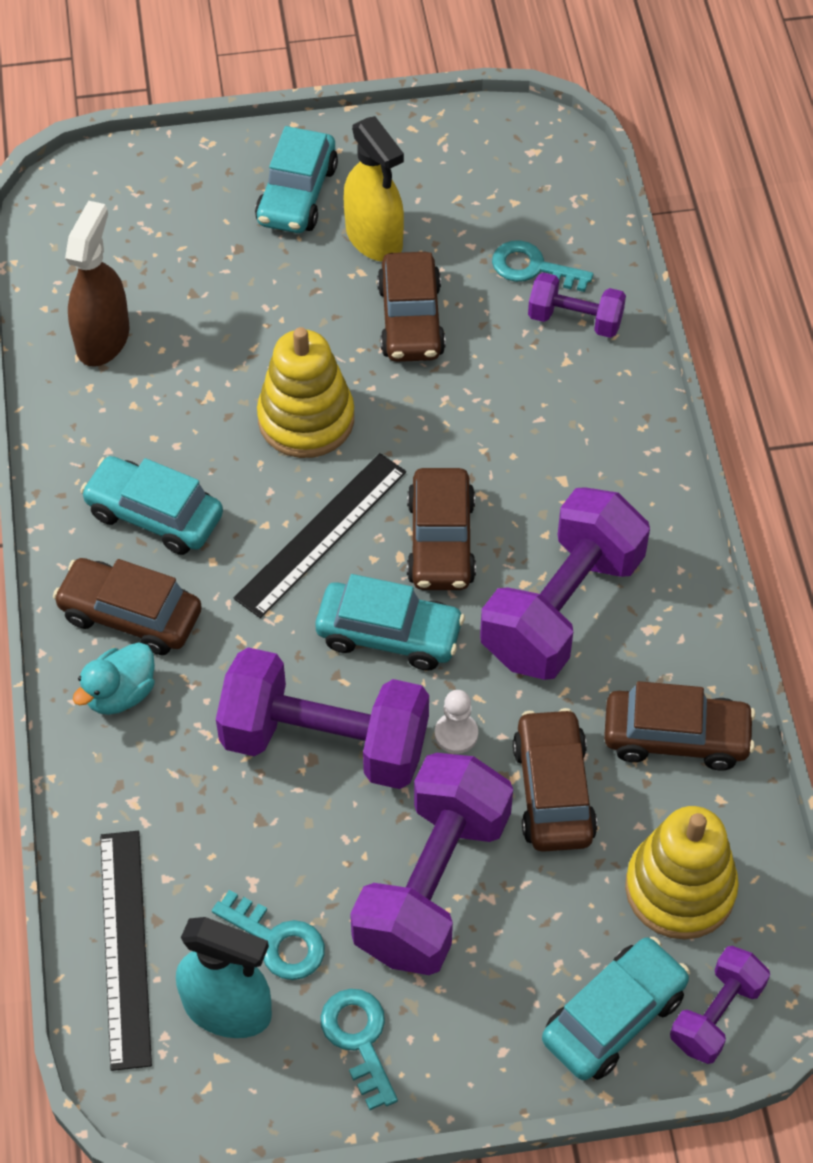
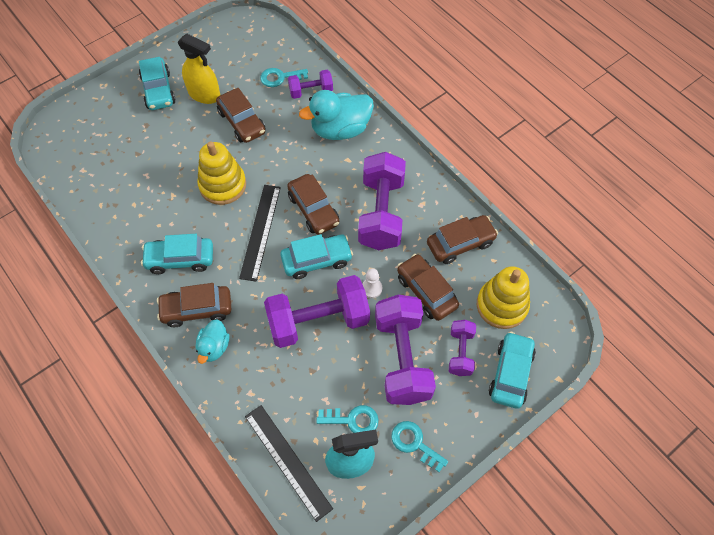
camera: 30 degrees left, 5 degrees up
(103, 339) = (107, 192): brown spray bottle -> none
(585, 417) = (340, 129): none -> turquoise duck
(716, 1014) = (549, 350): purple dumbbell -> purple dumbbell (460, 352)

